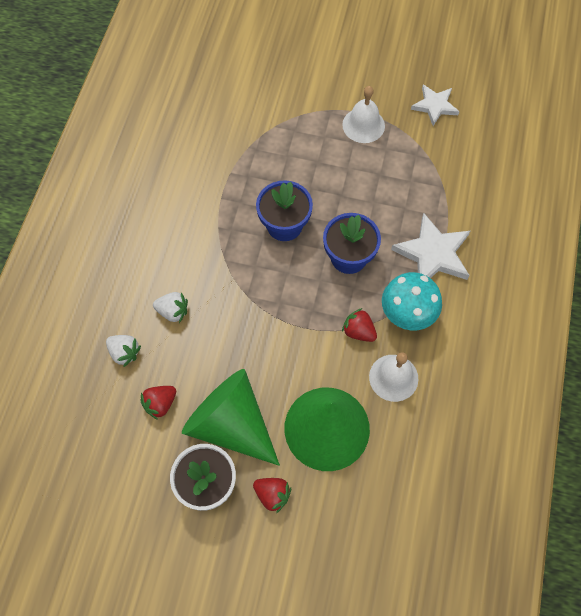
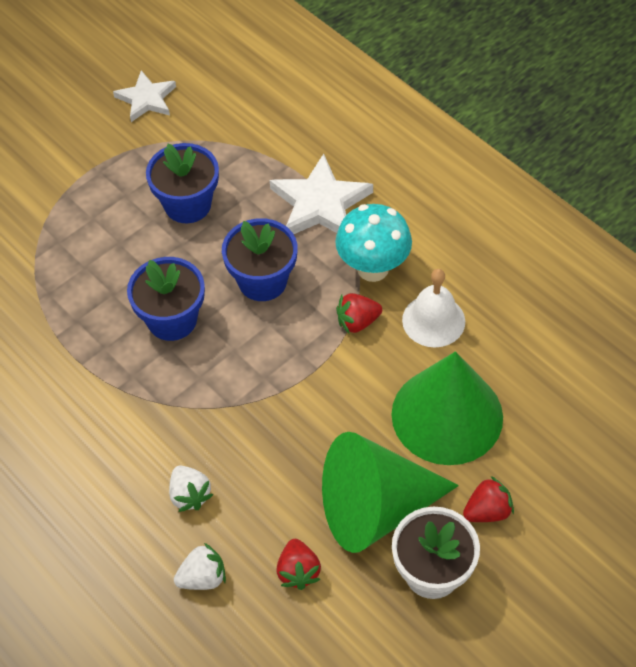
camera: 55 degrees left, 10 degrees down
(173, 311) = (190, 495): white strawberry -> white strawberry turned 105 degrees clockwise
(363, 125) = (111, 174): white bell -> none
(373, 180) = (187, 204): none -> blue flower pot

